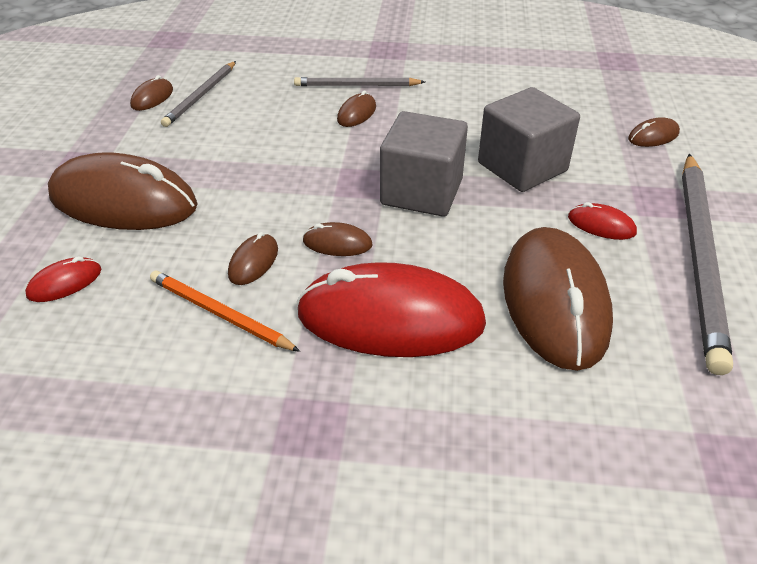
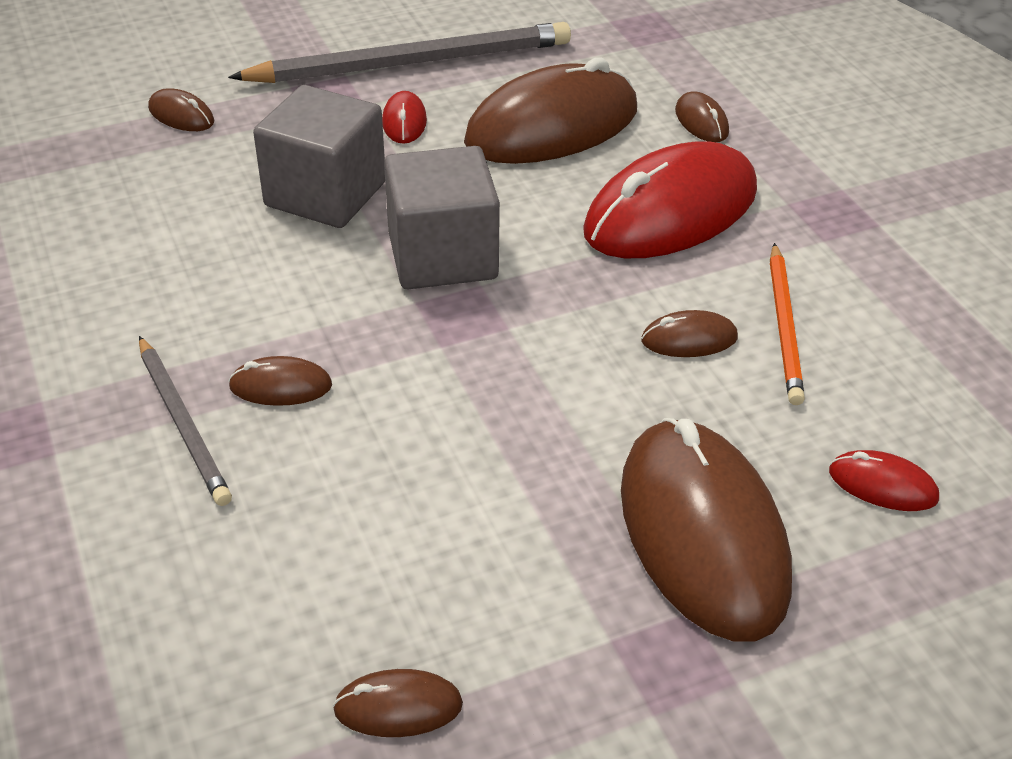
camera: 120 degrees left, 0 degrees up
(201, 96) = (344, 627): grey pencil -> none
(337, 243) = (597, 287): brown mouse -> brown mouse (701, 121)
(390, 318) = (671, 212): red mouse -> red mouse turned 75 degrees clockwise

